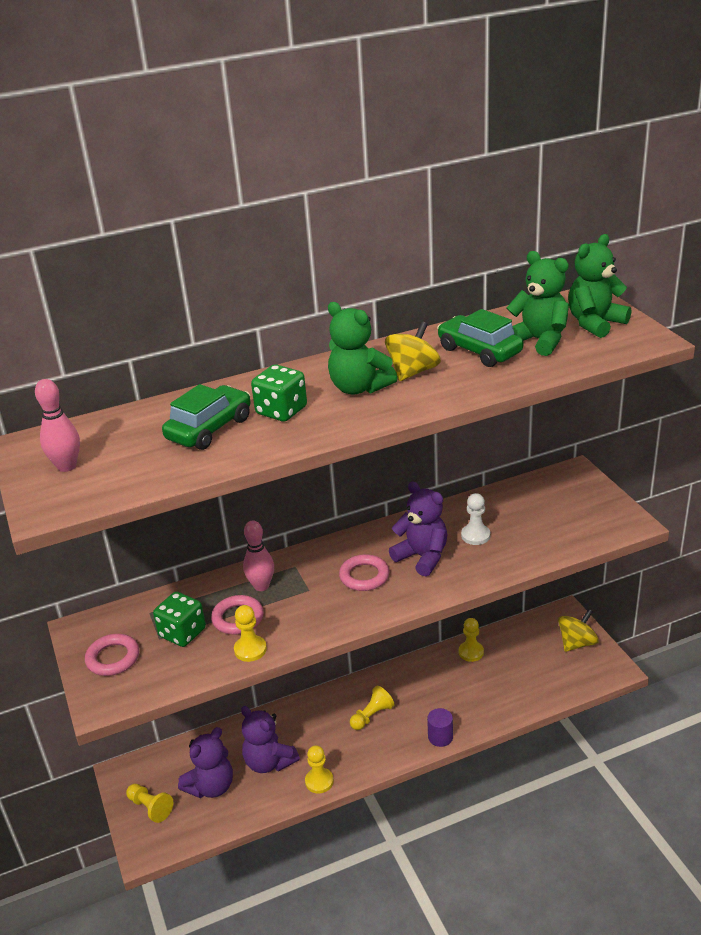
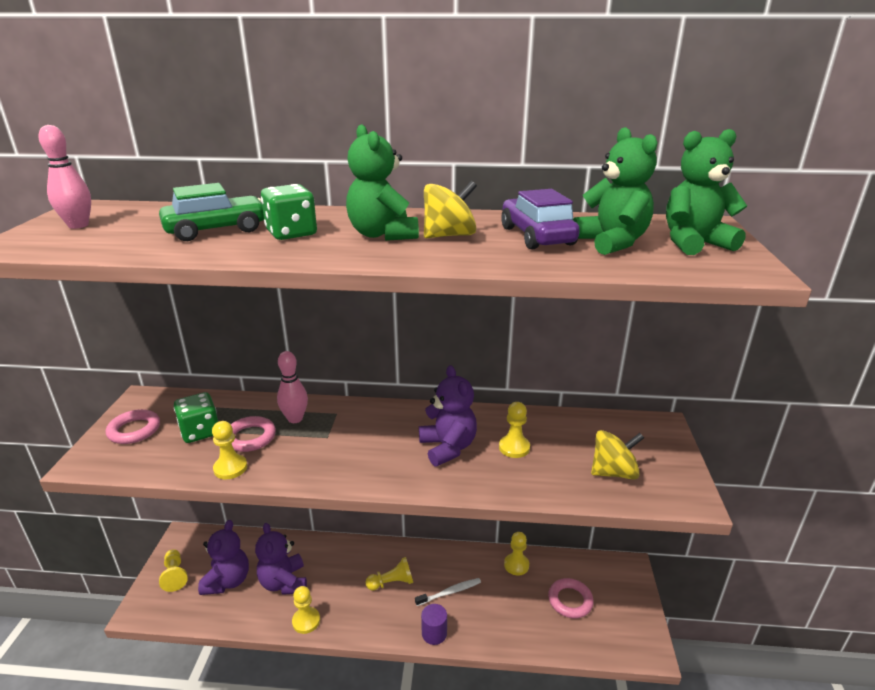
camera: 25 degrees right, 5 degrees down
(211, 786) = (228, 581): purple teddy bear -> purple teddy bear turned 60 degrees counterclockwise
(364, 576) = (382, 444): pink ring -> pink ring (570, 600)
(429, 700) = (449, 592): none -> white toothbrush
(475, 535) = (514, 447): white pawn -> yellow pawn
(479, 351) = (536, 236): green car -> purple car
(577, 643) = (623, 603): yellow spinning top -> yellow spinning top (613, 472)

